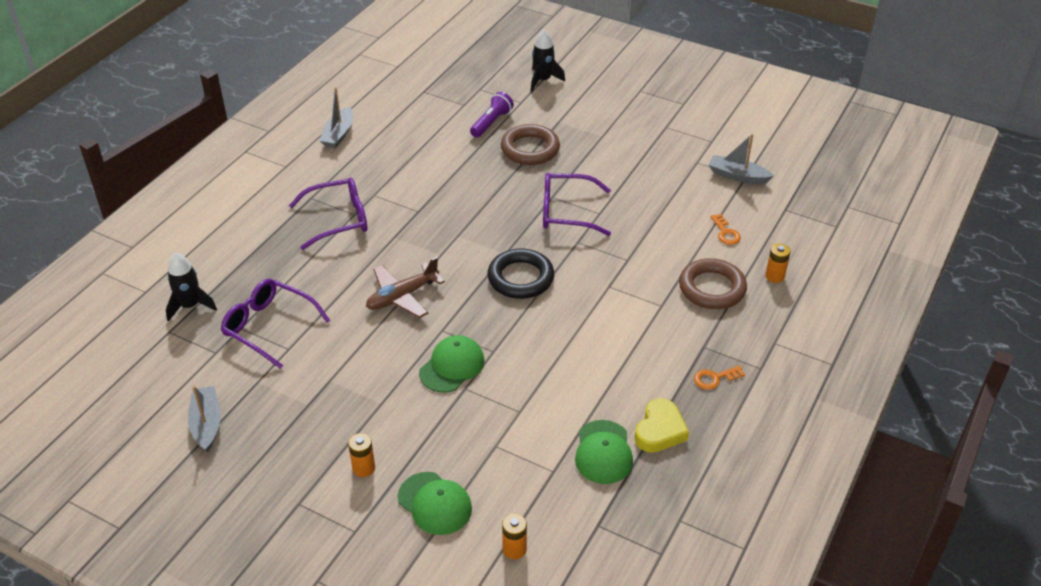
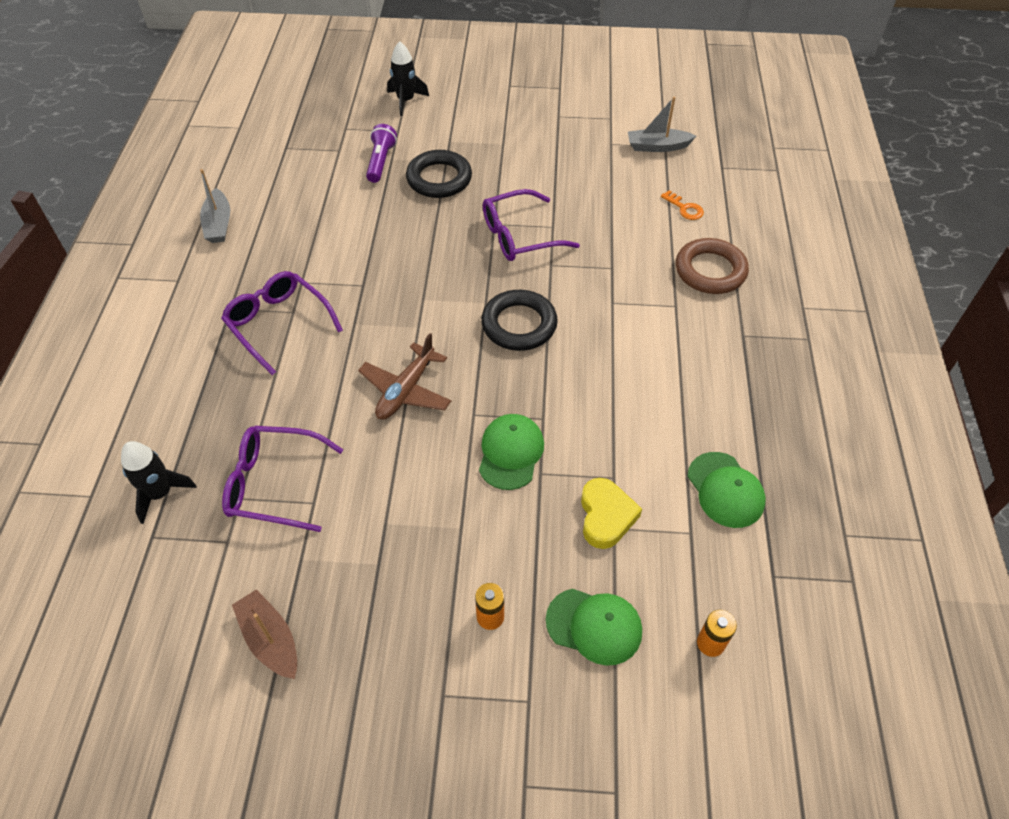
camera: 25 degrees left, 10 degrees up
(207, 424) = (270, 639): grey boat -> brown boat
(338, 220) = (278, 324): purple glasses -> purple glasses turned 90 degrees counterclockwise
(530, 149) = (439, 179): brown ring -> black ring
(660, 430) = (762, 443): yellow heart -> yellow heart (606, 516)
(714, 378) = (775, 366): orange key -> none
(775, 276) = (758, 238): orange battery -> none

